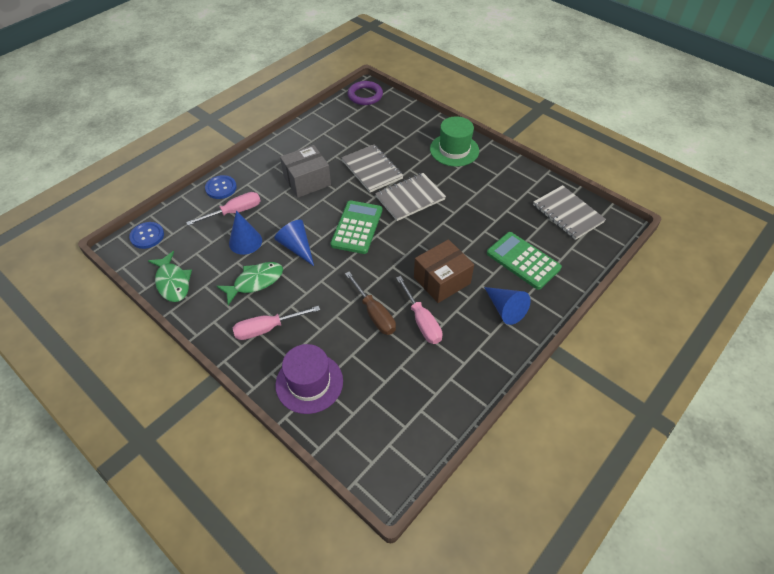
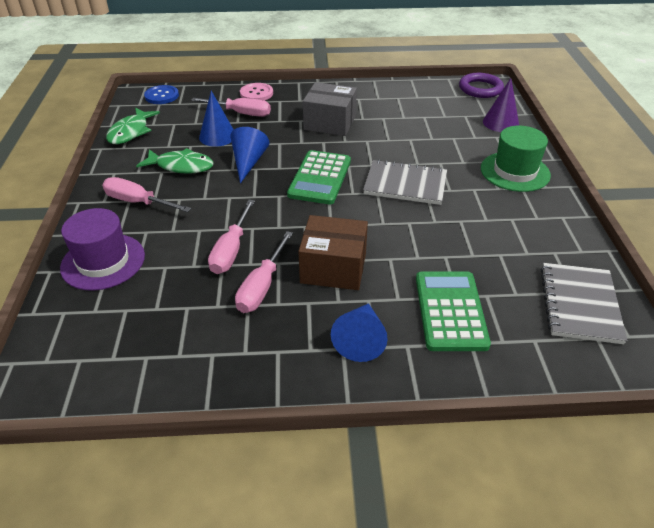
camera: 45 degrees right, 10 degrees down
(221, 188) = (256, 93): blue button -> pink button
(357, 227) = (320, 178): green calculator -> green calculator turned 135 degrees clockwise
(372, 170) = (401, 144): grey notebook -> none
(374, 314) = (231, 250): brown screwdriver -> pink screwdriver
(407, 117) = (500, 123): none -> purple cone

